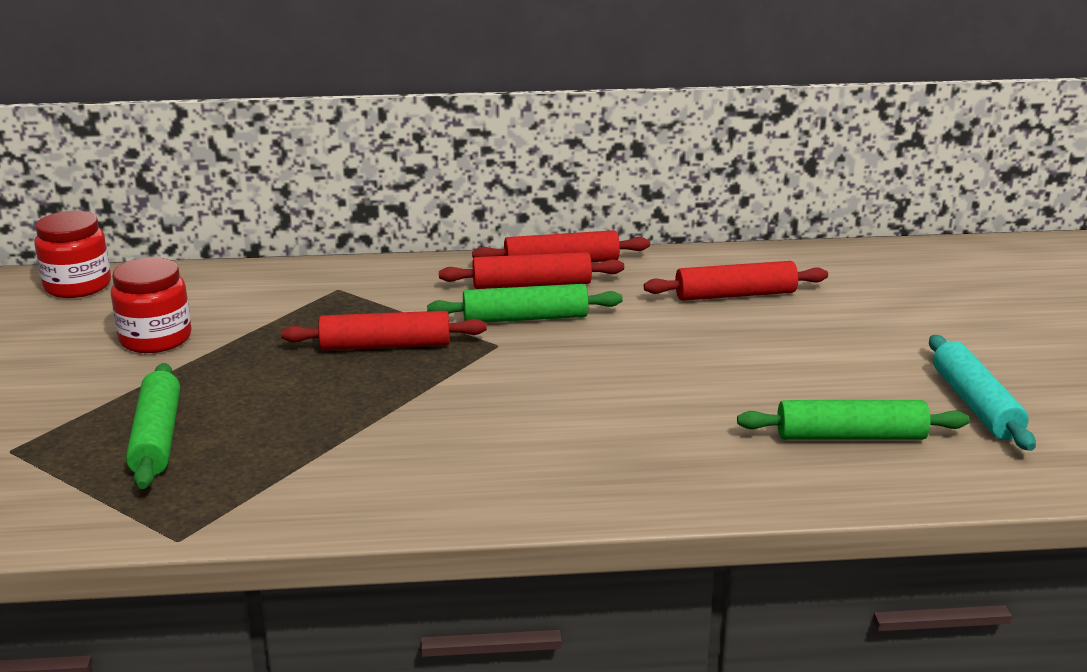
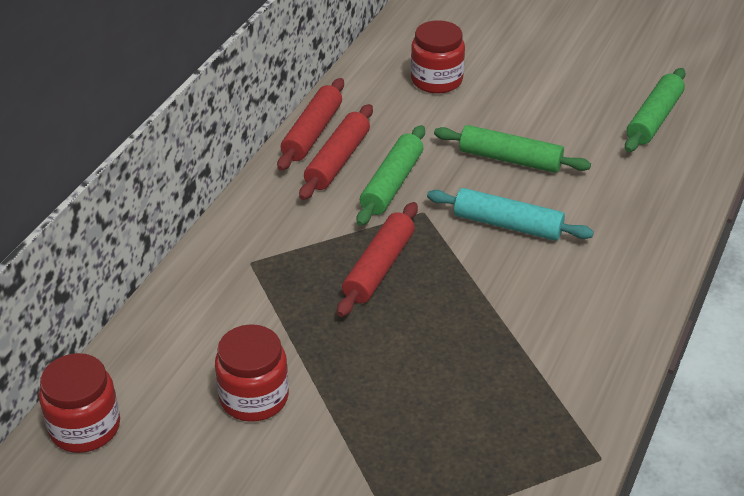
camera: 60 degrees left, 15 degrees up
(156, 438) = (439, 436): green rolling pin -> green rolling pin (510, 159)
(735, 295) = (436, 80): red rolling pin -> red jar
(976, 404) = (648, 60): turquoise rolling pin -> turquoise rolling pin (507, 224)

